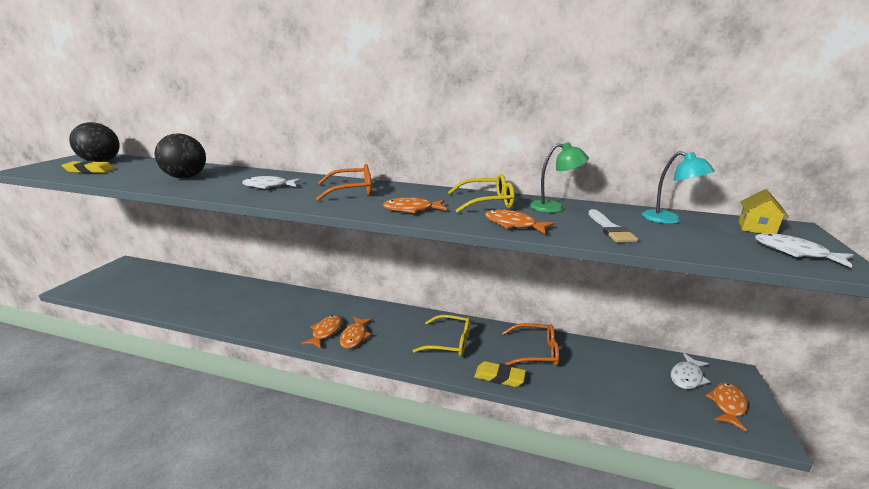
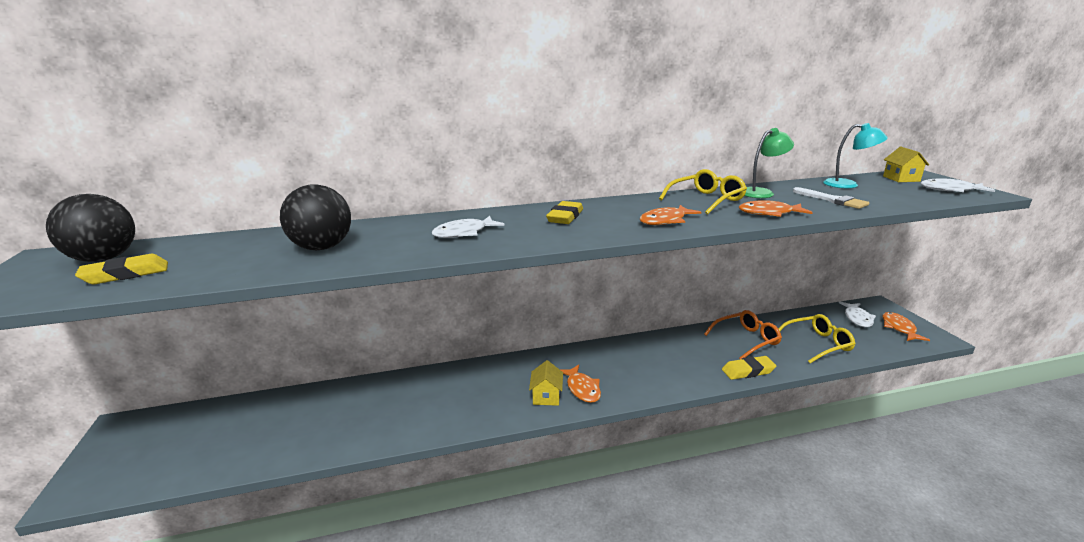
camera: 30 degrees left, 0 degrees up
(326, 332) = (546, 396): orange fish -> yellow house
(351, 191) = (565, 217): orange glasses -> yellow eraser
(449, 342) = (672, 359): yellow glasses -> yellow glasses (817, 344)

